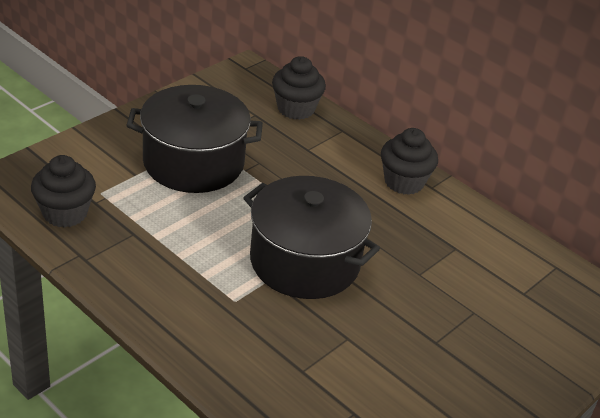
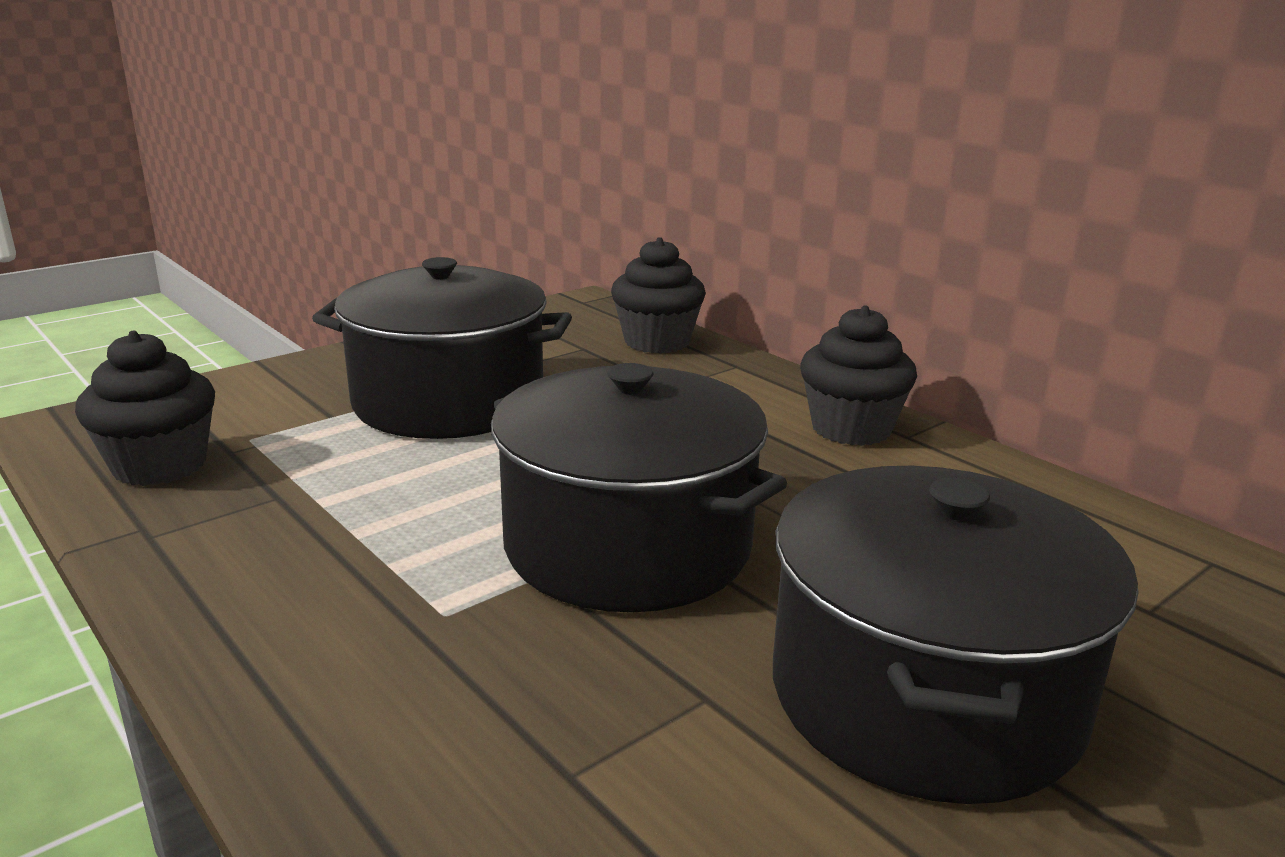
camera: 10 degrees right, 15 degrees down
(430, 335) = (925, 695): none -> black pot

